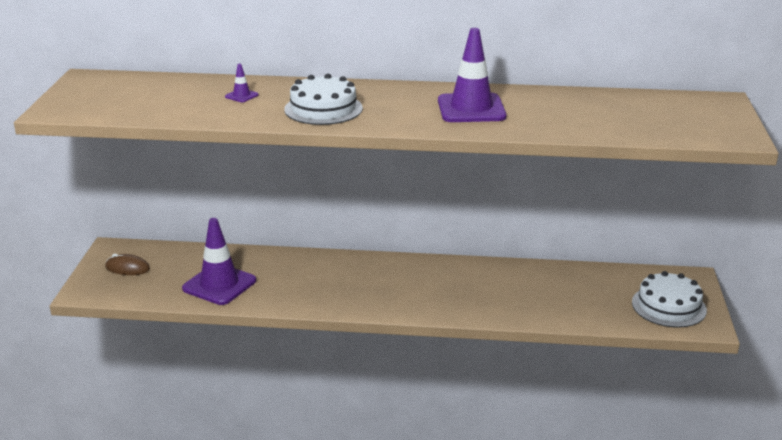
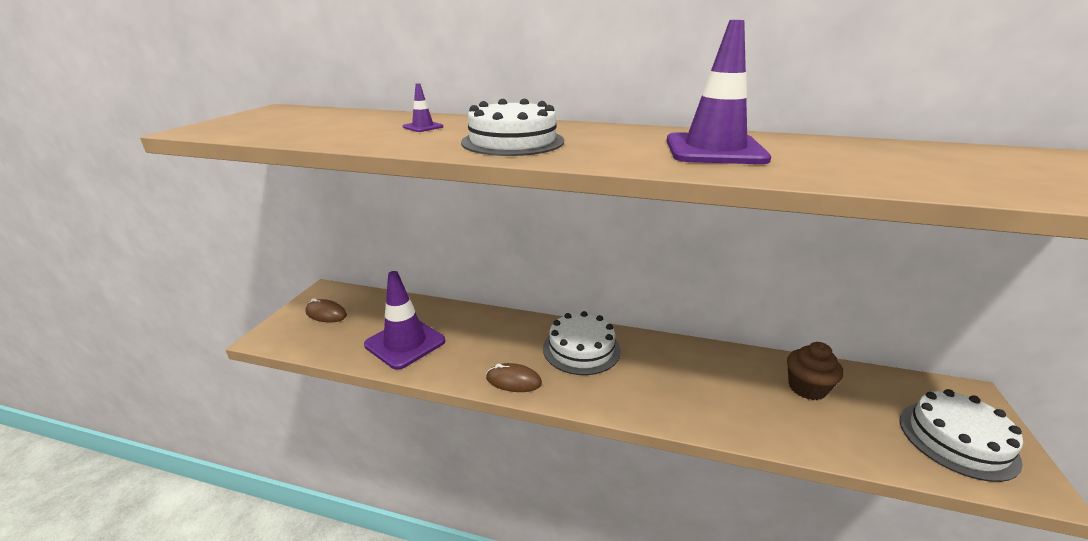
camera: 10 degrees right, 0 degrees up
(328, 303) = (513, 381): none -> brown mouse
(381, 274) = (581, 349): none -> white cake
(568, 285) = (807, 388): none -> brown cupcake

